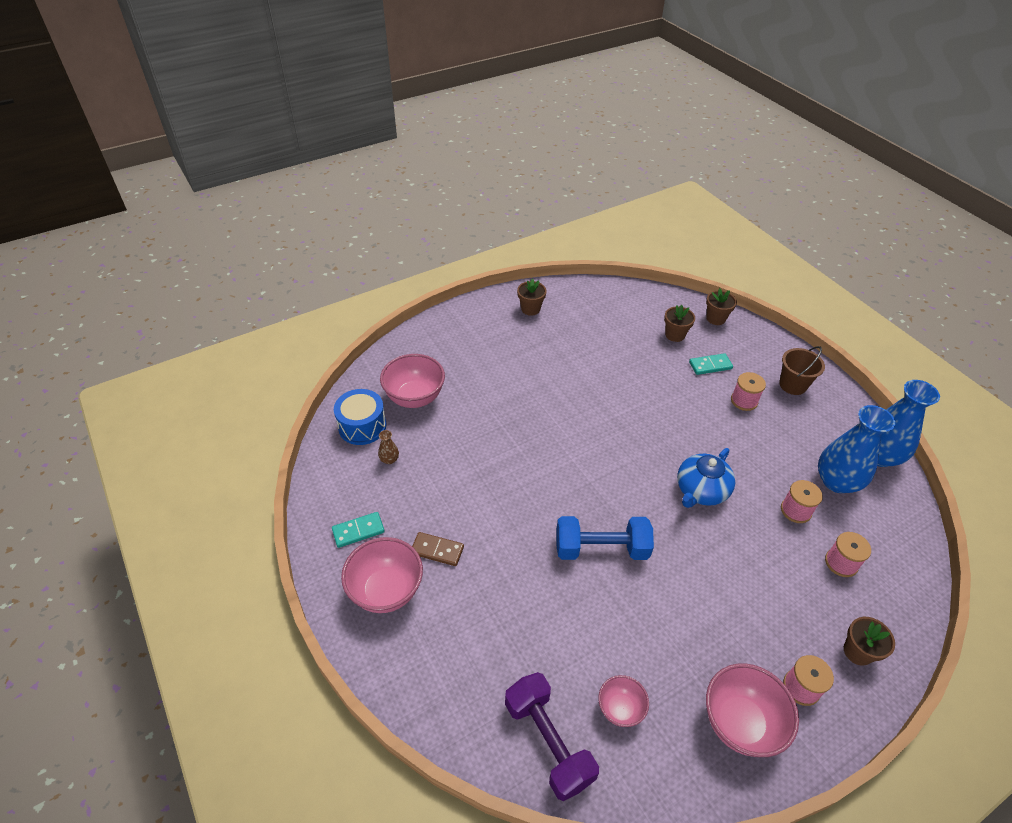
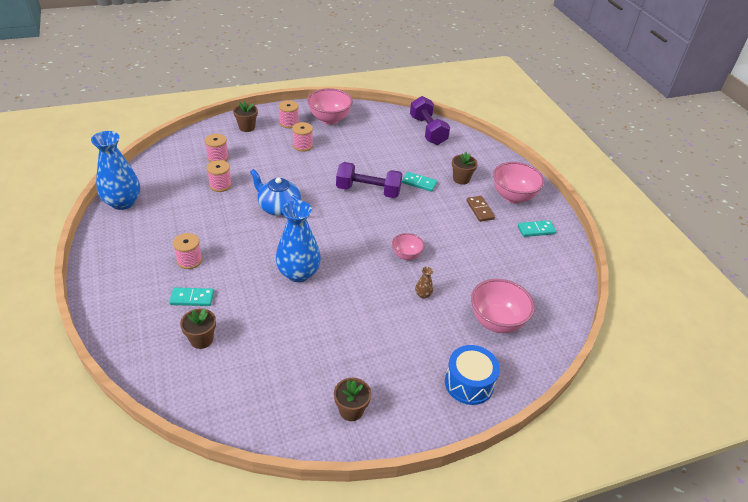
camera: 170 degrees left, 5 degrees down
(362, 426) = (544, 304): blue drum -> blue drum (469, 383)
(389, 459) = (517, 272): brown vase -> brown vase (423, 294)
(437, 550) = (480, 210): brown domino -> brown domino turned 45 degrees clockwise
(533, 584) = (419, 183): none -> turquoise domino
(601, 549) = (368, 191): blue dumbbell -> purple dumbbell
(620, 709) = (387, 133): pink bowl -> pink bowl (406, 255)
(701, 491) = (278, 207): blue teapot -> blue teapot turned 105 degrees counterclockwise
(715, 318) = (139, 351): brown flower pot -> brown flower pot (461, 179)
(742, 627) = (302, 145): none -> pink spool
(792, 385) = (131, 265): brown bucket -> none
(836, 481) = (173, 194): blue vase -> blue vase (298, 273)

